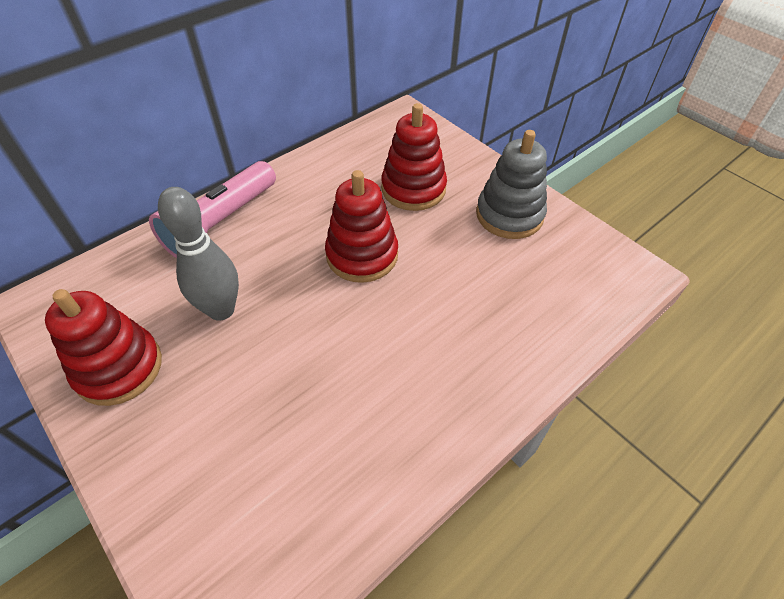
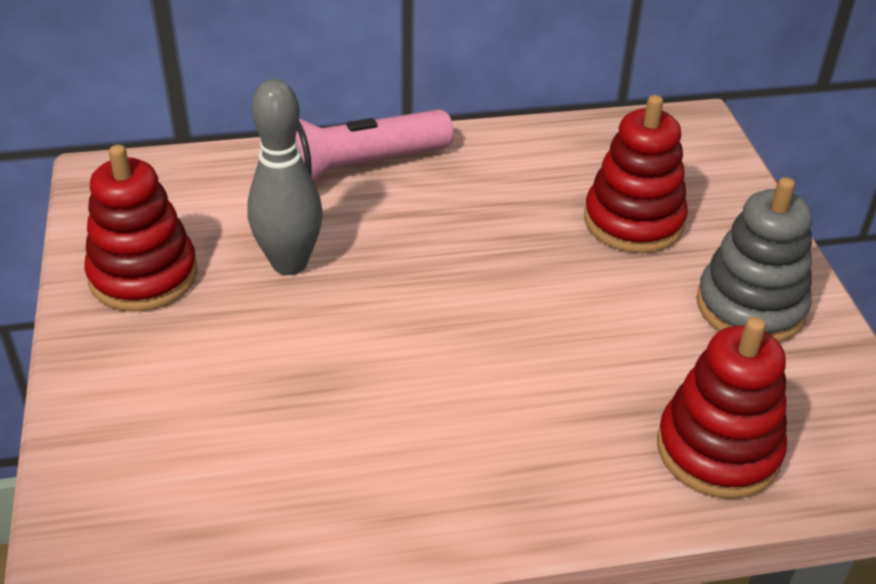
camera: 30 degrees right, 10 degrees down
(362, 255) = (502, 273): red stacking toy -> red stacking toy (718, 450)

